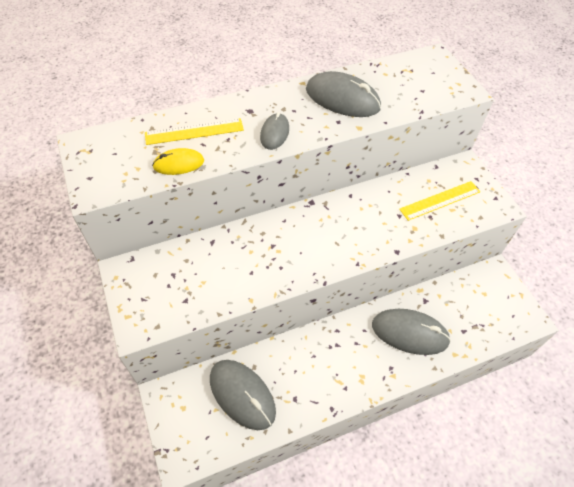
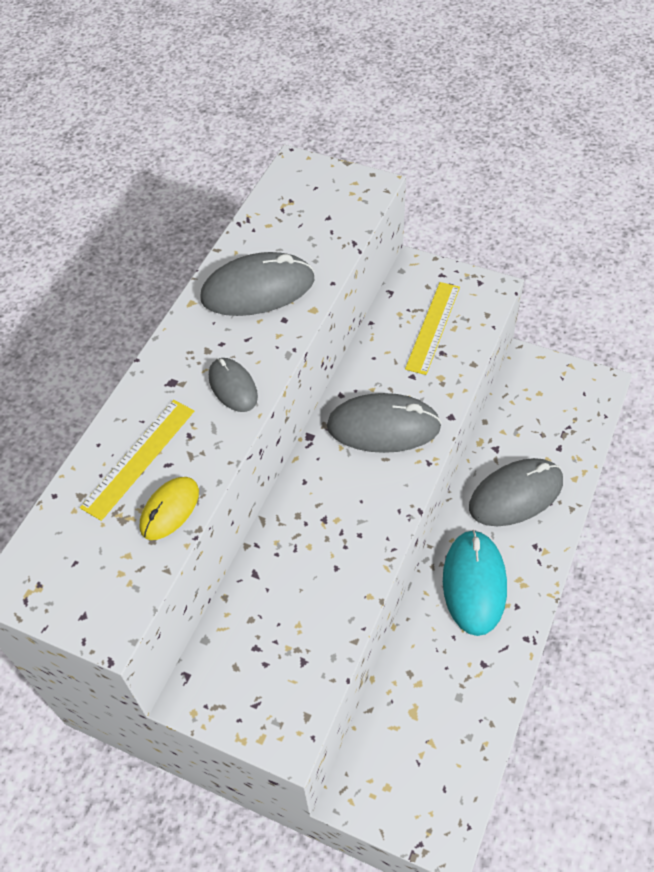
camera: 40 degrees left, 0 degrees up
(242, 394) = (430, 712): grey mouse -> grey mouse (383, 426)
(335, 356) = (474, 583): none -> turquoise mouse

